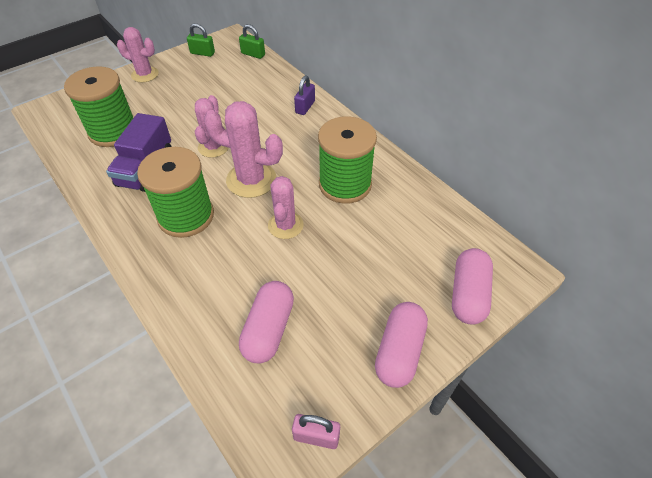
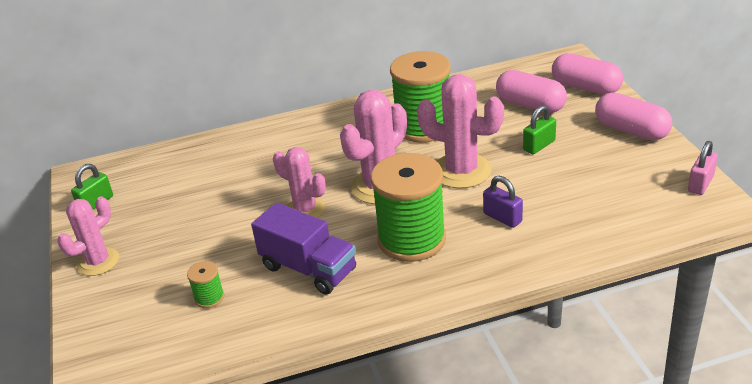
camera: 65 degrees left, 15 degrees down
(113, 131) = (209, 297): green spool -> green spool, size x0.42
(253, 54) = (141, 160): green padlock -> green padlock (539, 145)
(269, 329) = (587, 196): pink capsule -> pink capsule (530, 105)
(285, 225) = (461, 171): pink cactus -> pink cactus, size x1.52
(305, 107) = (282, 134): purple padlock -> purple padlock (502, 217)

